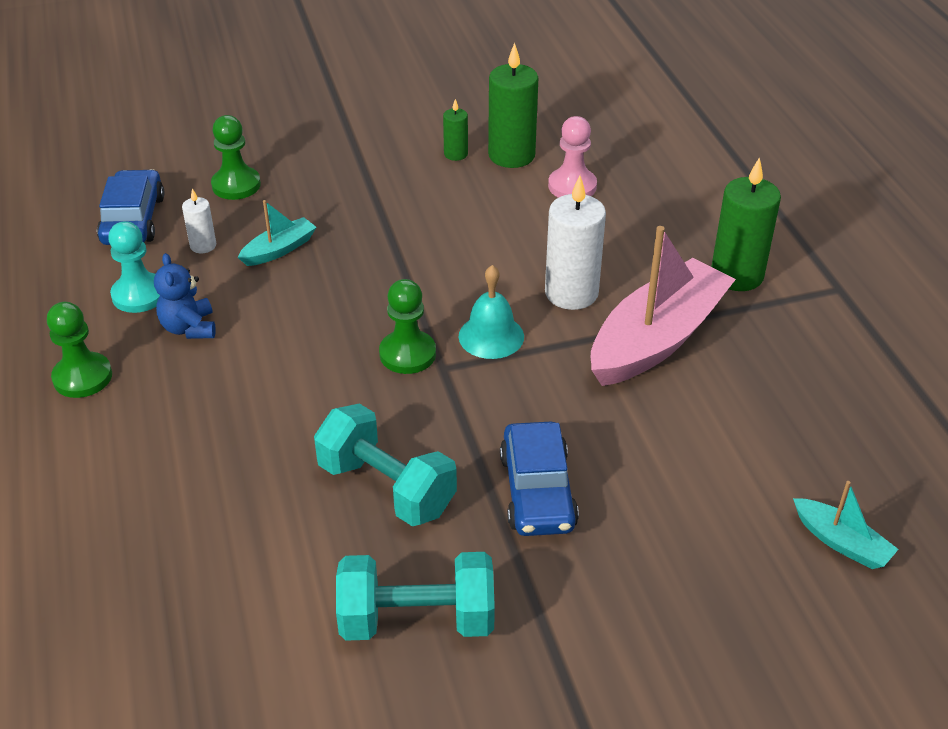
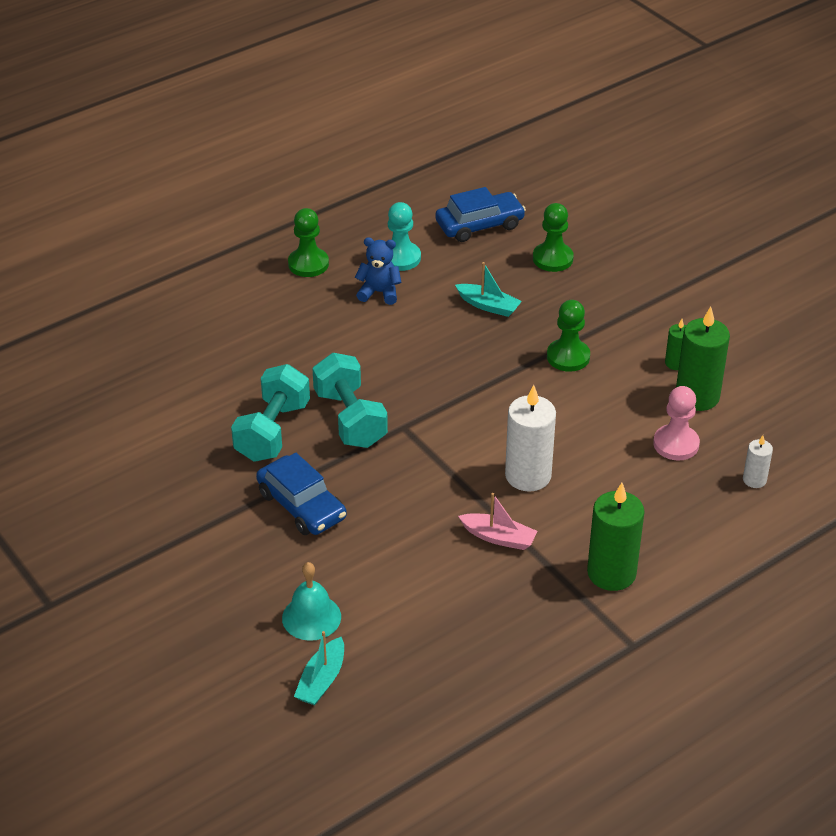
camera: 70 degrees right, 0 degrees up
(189, 328) = (379, 292): blue teddy bear -> blue teddy bear turned 45 degrees clockwise
(203, 245) = (470, 268): white candle -> white candle (754, 480)
(407, 354) = (408, 405): green pawn -> green pawn (568, 357)
(417, 619) = (169, 476): turquoise dumbbell -> turquoise dumbbell (350, 419)
(491, 336) = (451, 443): turquoise bell -> turquoise bell (311, 617)
(537, 491) = (301, 505): blue car -> blue car turned 105 degrees counterclockwise
(657, 339) = (498, 537): pink boat -> pink boat, size x0.46

